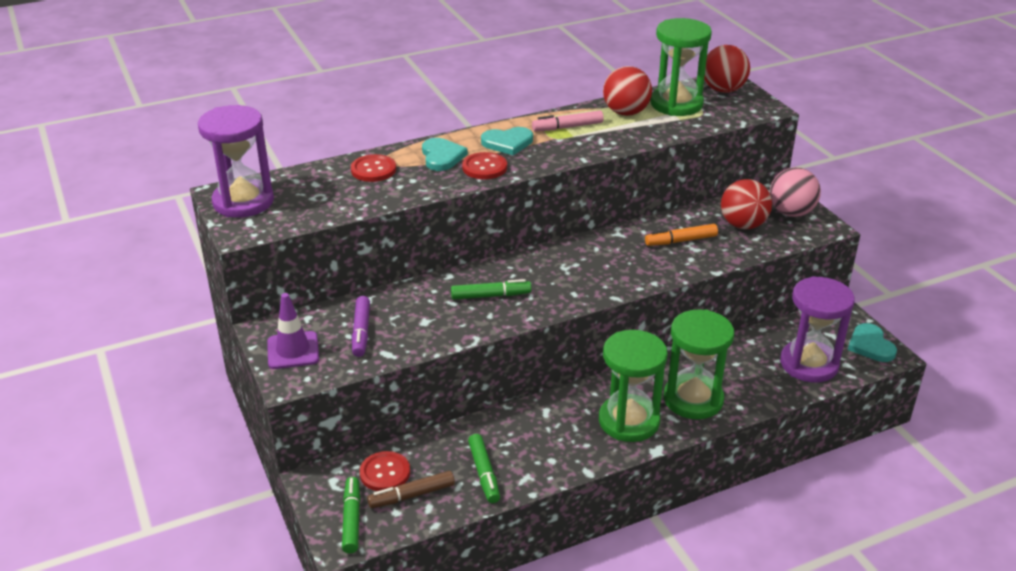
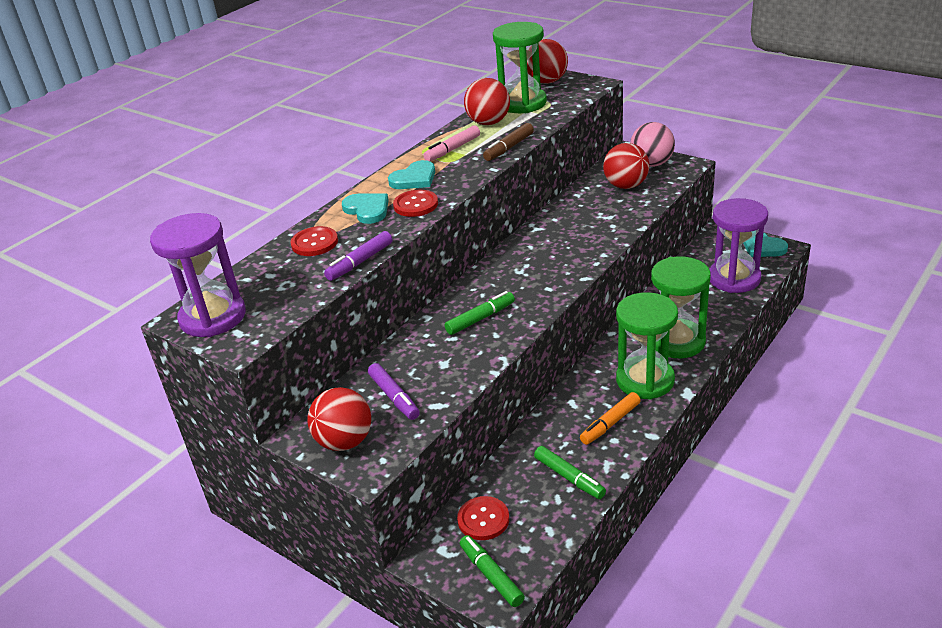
camera: 25 degrees left, 0 degrees up
(293, 350) = (345, 441): purple traffic cone -> red ball
(391, 201) = (360, 262): none -> purple marker
(412, 495) = (525, 527): brown marker -> brown marker (509, 148)
(681, 241) = (591, 215): orange marker -> orange marker (610, 423)

